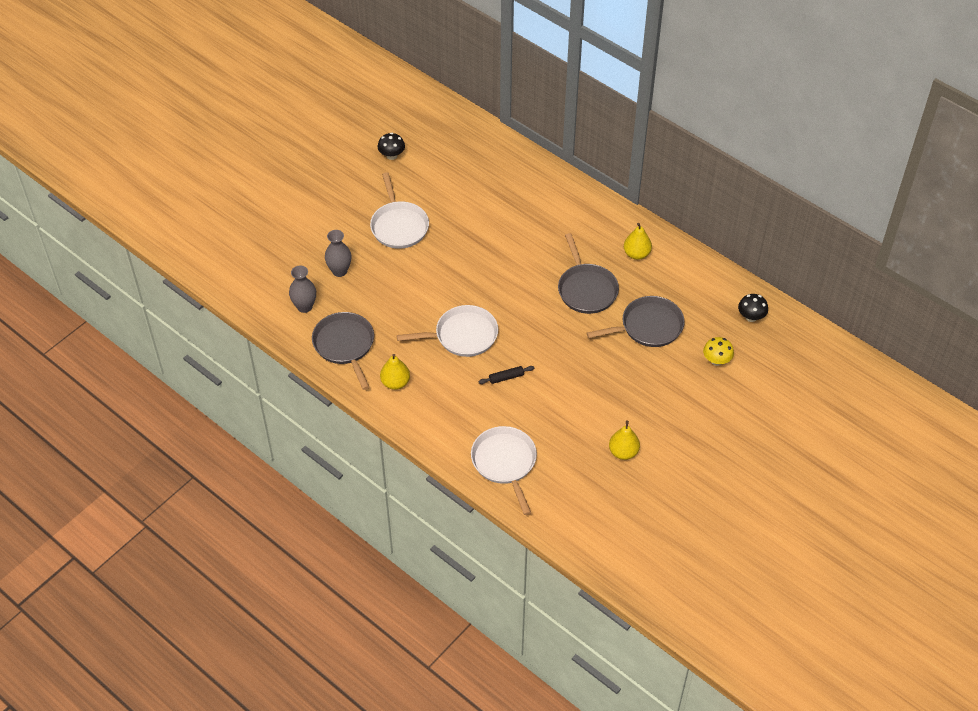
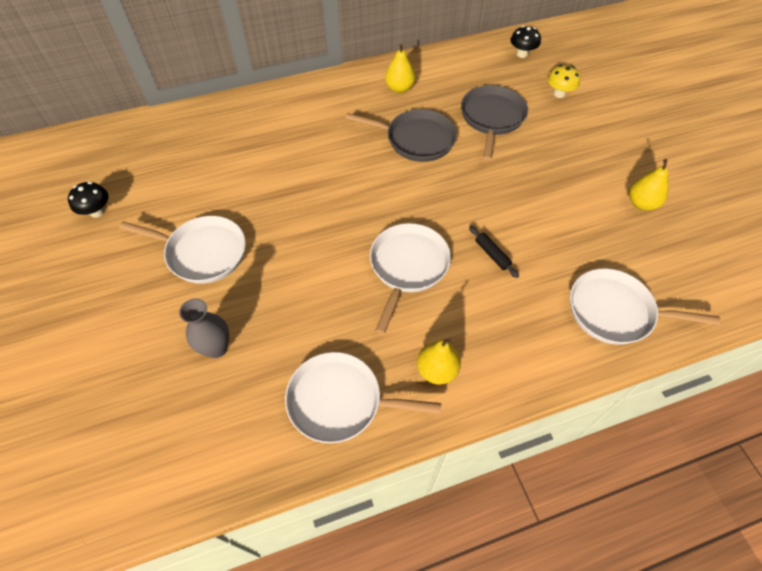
camera: 60 degrees left, 5 degrees up
(304, 306) = (241, 420): grey vase -> none
(345, 345) = (340, 401): grey pan -> white pan
(506, 377) = (492, 254): black rolling pin -> black rolling pin turned 45 degrees counterclockwise

